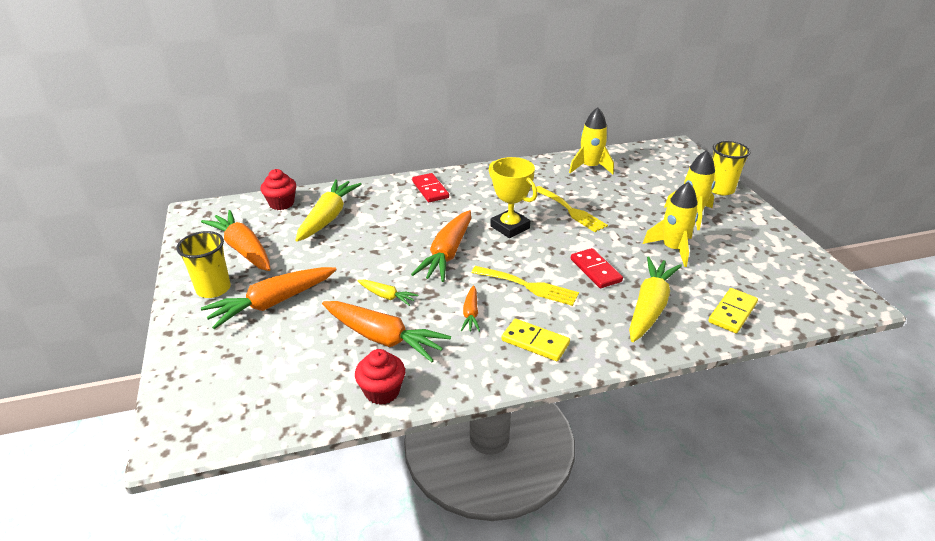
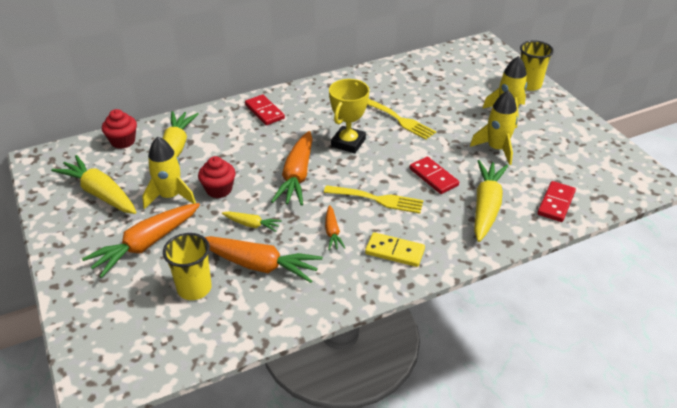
camera: 10 degrees left, 5 degrees up
(213, 289) = (84, 237): yellow cup -> yellow cup (194, 288)
(243, 249) = (100, 193): orange carrot -> yellow carrot
(382, 391) = (271, 314): red cupcake -> red cupcake (219, 190)
(510, 227) = (348, 143): yellow trophy -> yellow trophy turned 75 degrees clockwise
(590, 167) = (409, 73): yellow rocket -> yellow rocket (170, 196)
(732, 312) = (556, 203): yellow domino -> red domino

